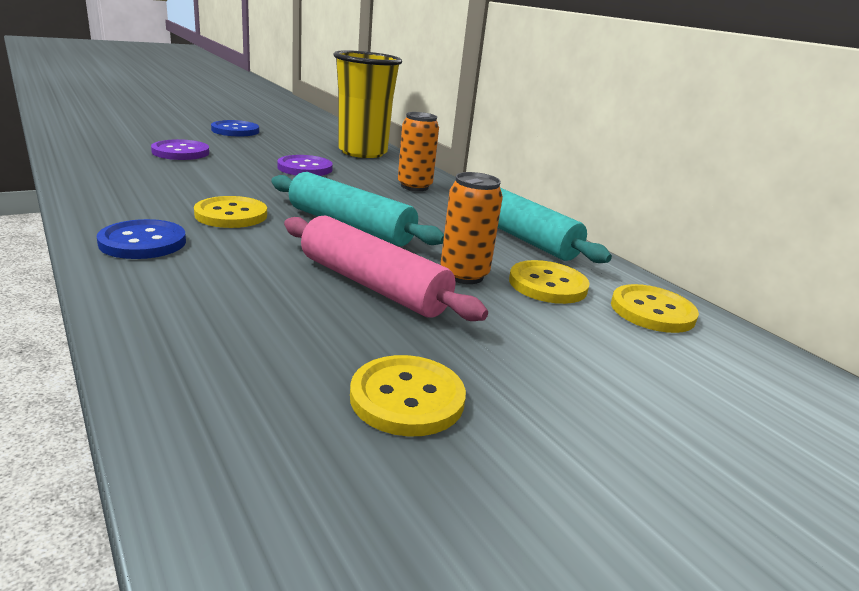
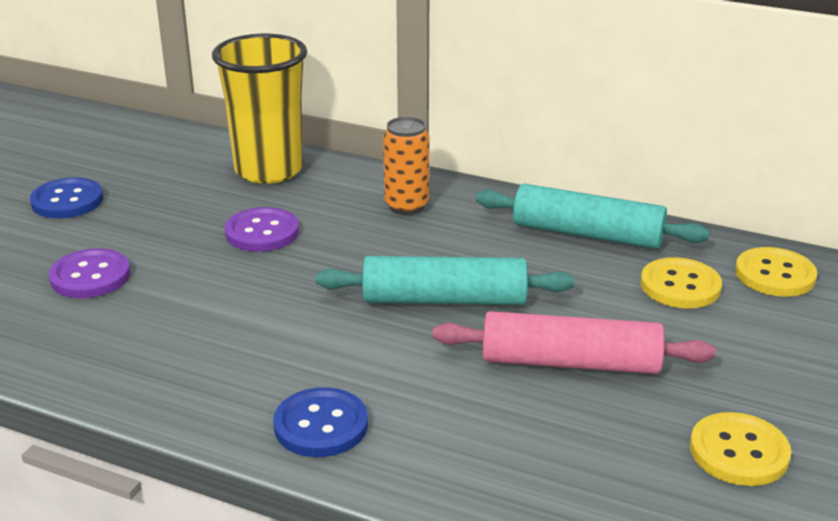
camera: 30 degrees left, 5 degrees up
(231, 215) = (324, 345): yellow button -> none
(464, 275) = (613, 310): orange can -> none

